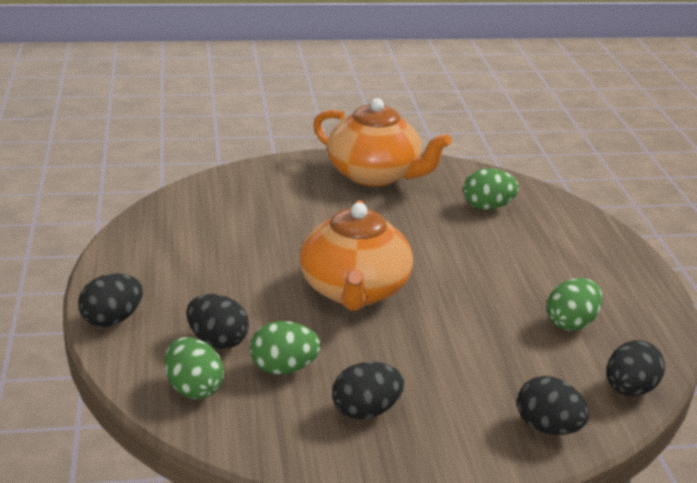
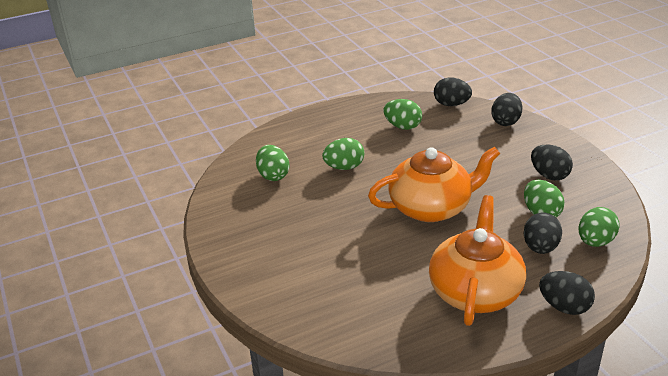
camera: 105 degrees left, 5 degrees up
(375, 175) = (247, 238): orange teapot -> orange teapot (475, 291)
(481, 254) = (344, 167): none -> green egg

